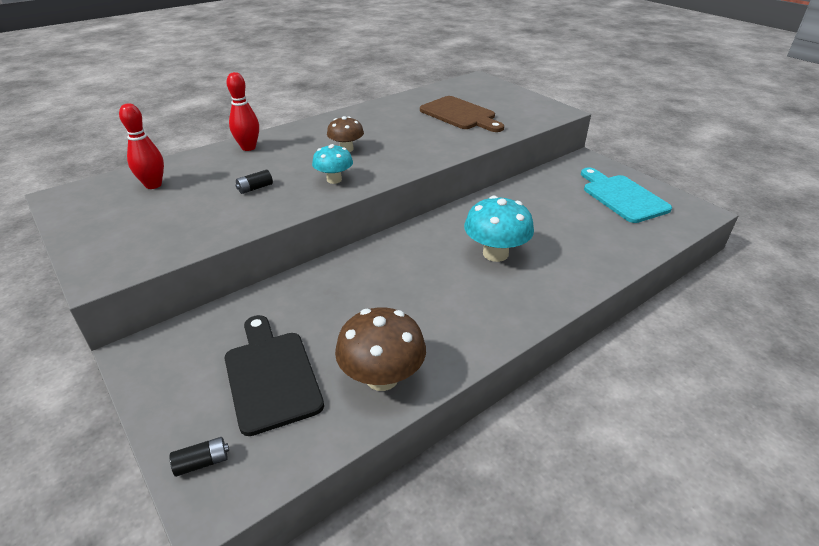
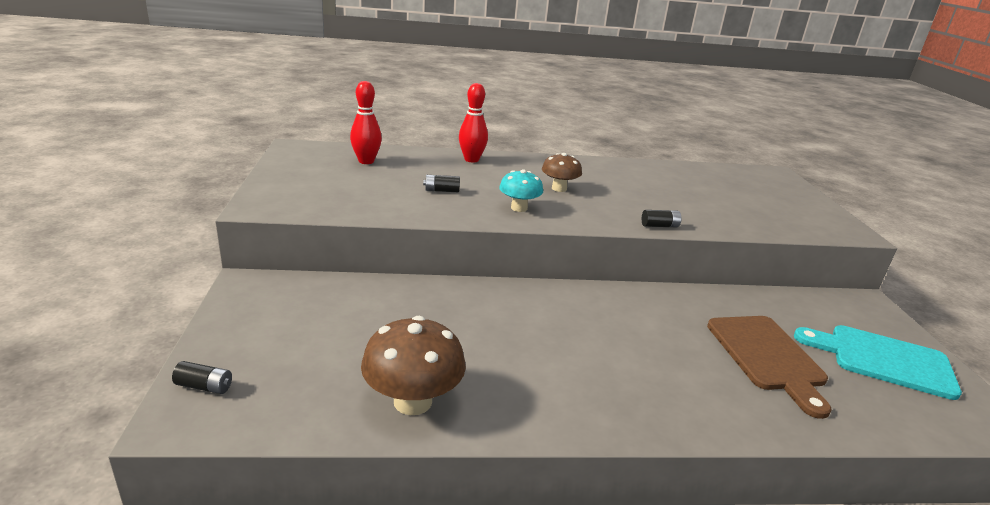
camera: 30 degrees right, 10 degrees down
(271, 376) = (323, 350): black cutting board -> none
(446, 154) = (659, 226): none -> black battery
(460, 115) = (716, 197): brown cutting board -> brown cutting board (767, 357)
(495, 253) = (648, 348): turquoise mushroom -> none
(622, 197) = (883, 359): turquoise cutting board -> turquoise cutting board turned 75 degrees counterclockwise

